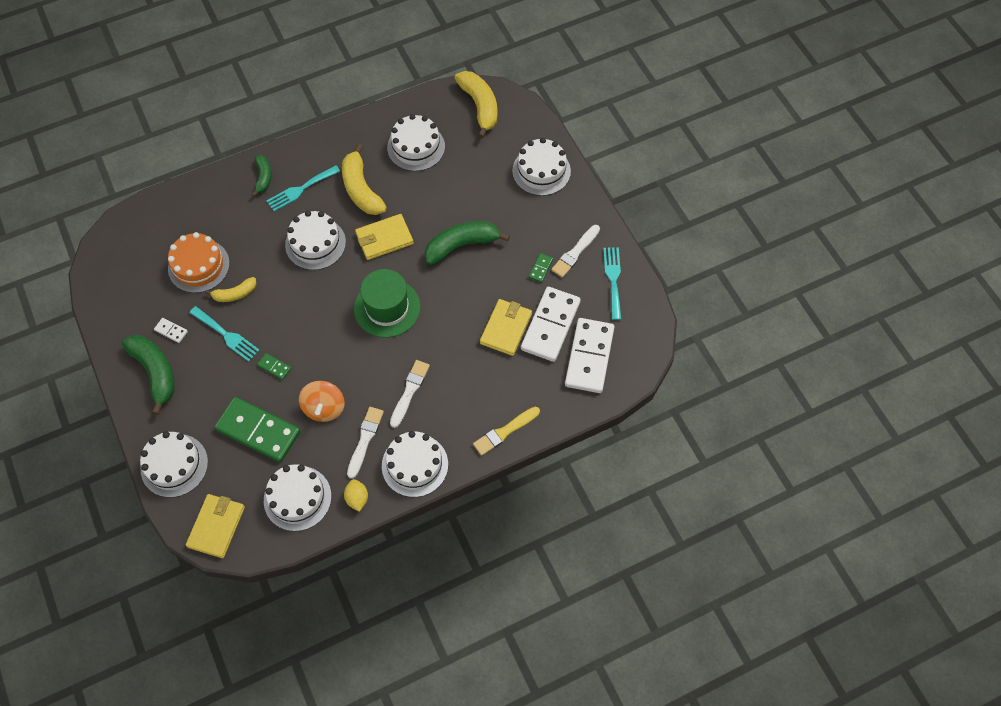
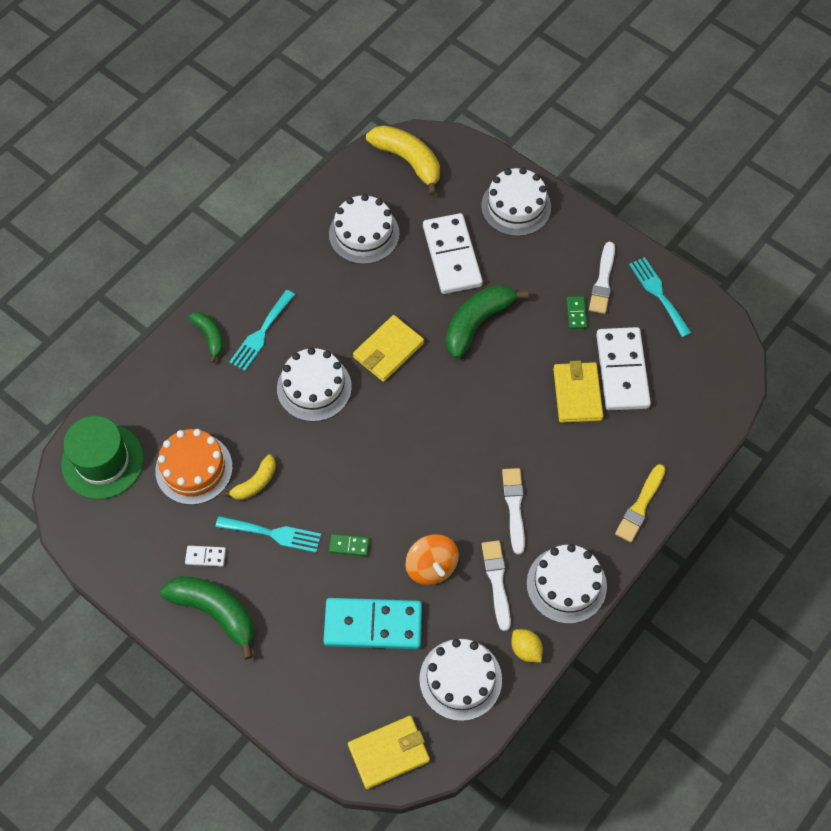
camera: 25 degrees left, 0 degrees up
(174, 465) = (300, 707): white cake -> none
(216, 526) = (389, 753): yellow wallet -> yellow wallet turned 75 degrees clockwise
(258, 431) = (373, 624): green domino -> turquoise domino
(361, 189) = (330, 305): yellow banana -> none
(387, 308) = (436, 426): green hat -> green hat (102, 461)
(589, 357) = (681, 387): white domino -> white domino (452, 256)

